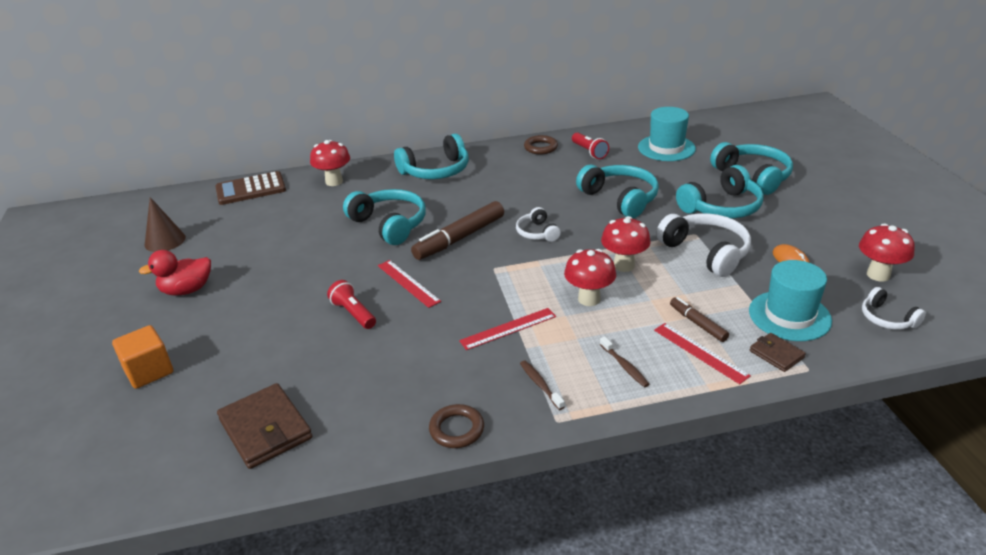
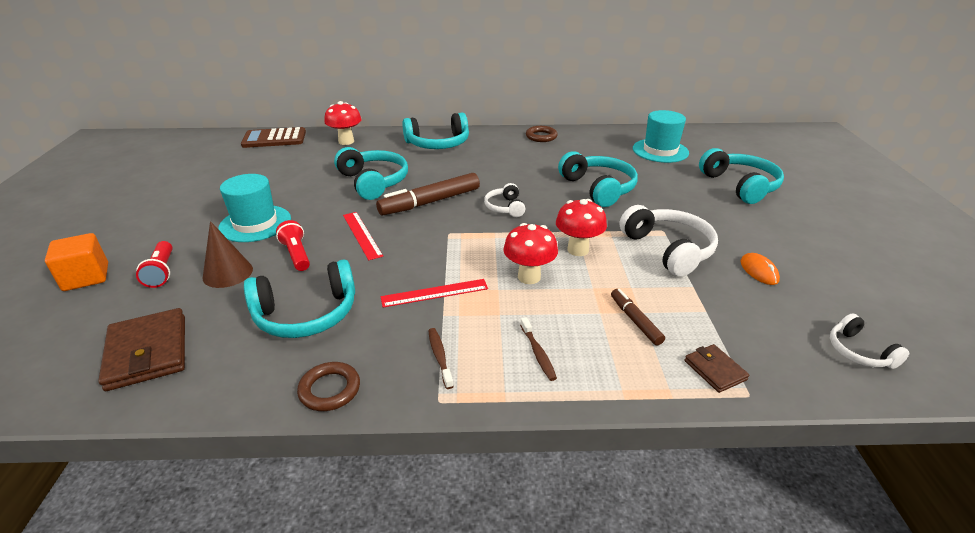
camera: 10 degrees right, 0 degrees up
(165, 241) = (179, 169): brown cone -> brown cone (228, 273)
(187, 290) = (168, 212): red duck -> none
(589, 152) = (585, 145): red flashlight -> red flashlight (161, 272)
(700, 352) = (627, 352): red ruler -> none
(721, 207) = (699, 209): turquoise headphones -> turquoise headphones (306, 314)
(789, 316) = (742, 329): turquoise hat -> turquoise hat (255, 223)
(878, 275) = (857, 301): red mushroom -> none

